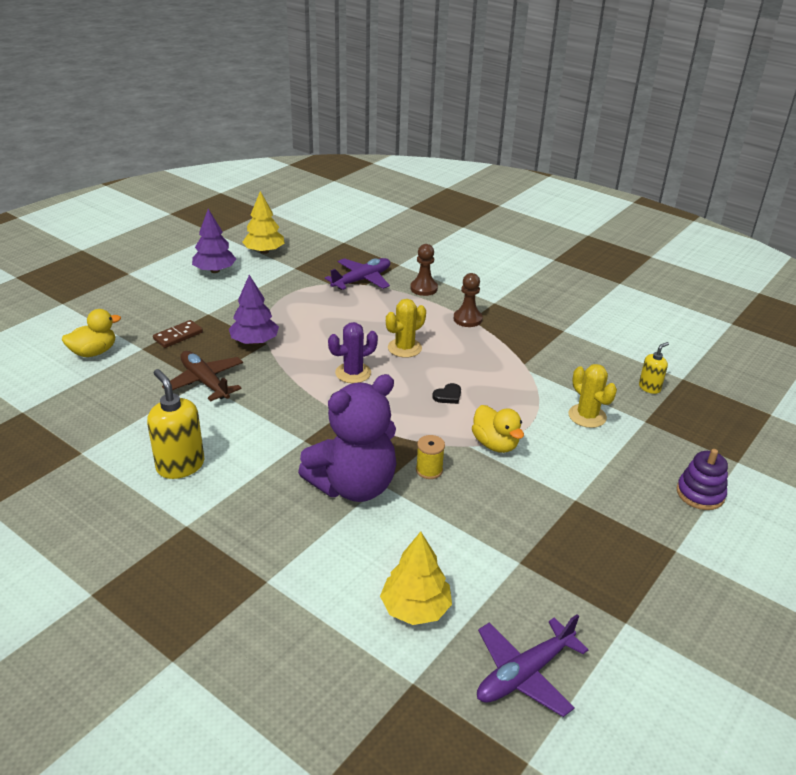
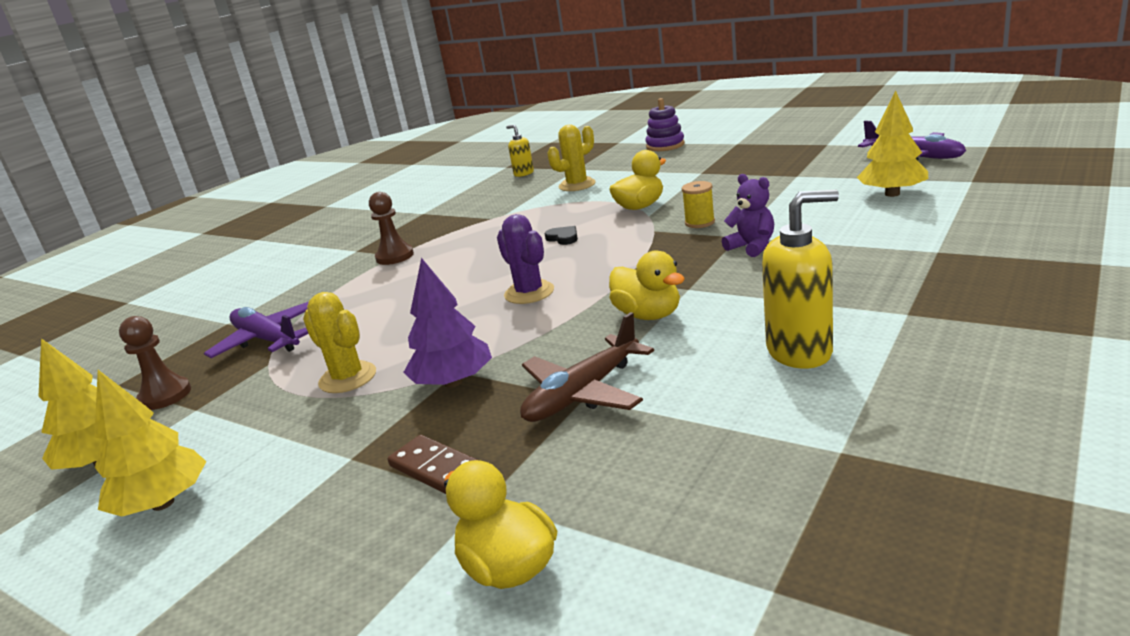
camera: 90 degrees left, 10 degrees down
(180, 466) = (800, 351): yellow soap dispenser -> yellow soap dispenser turned 150 degrees counterclockwise
(215, 271) = (163, 503): purple tree -> yellow tree
(278, 417) = (648, 315): none -> yellow duck
(354, 486) = (752, 247): purple teddy bear -> purple teddy bear, size x0.45
(404, 348) = (464, 276): yellow cactus -> yellow cactus (348, 378)
(423, 288) = (308, 293): brown pawn -> brown pawn (165, 395)

